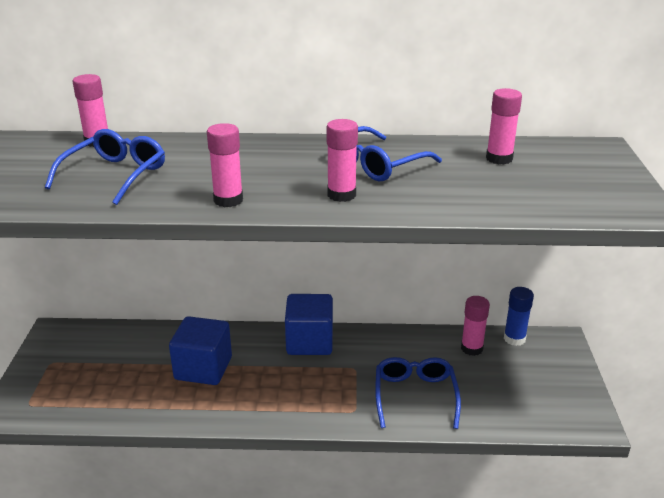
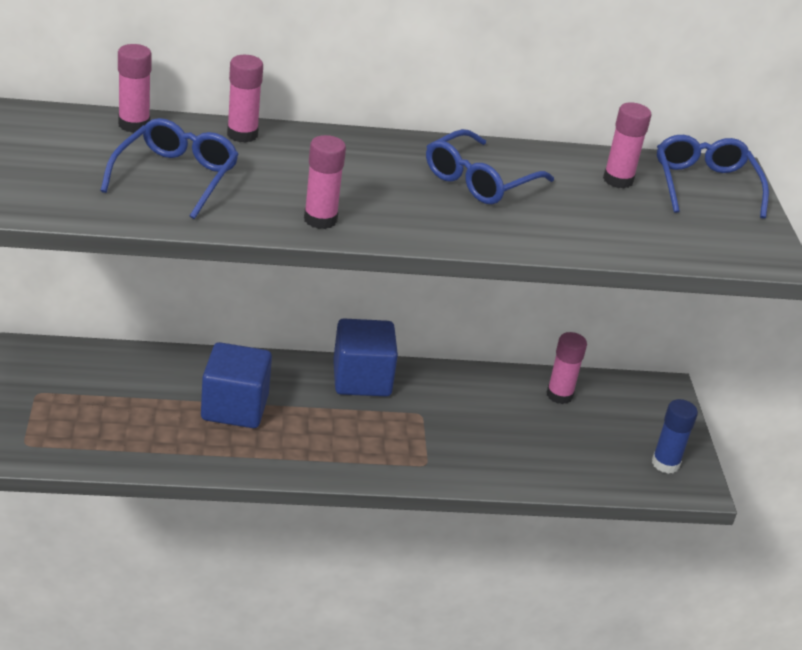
camera: 10 degrees left, 5 degrees up
(341, 195) = (447, 219): pink glue stick -> pink glue stick (242, 134)
(415, 396) = (495, 450): blue glasses -> blue glasses (705, 185)
(514, 339) = (610, 385): blue glue stick -> blue glue stick (665, 464)

